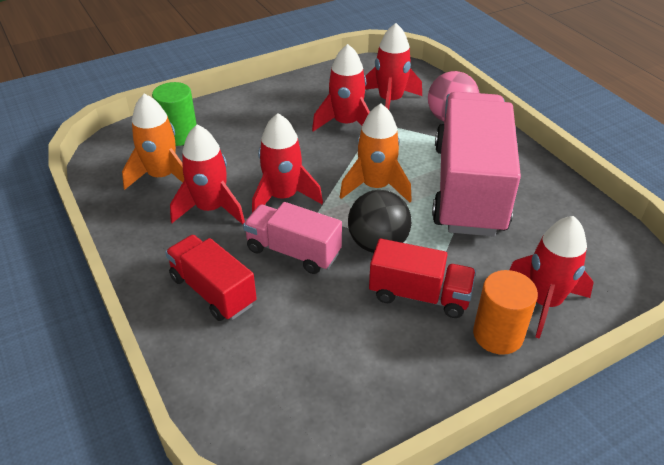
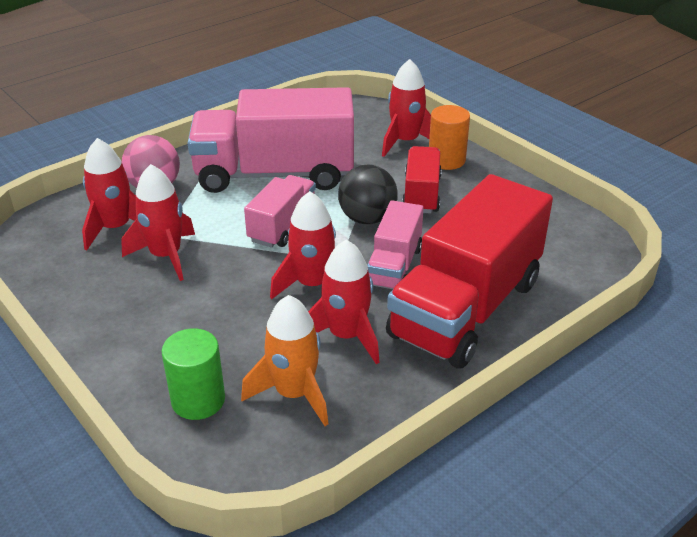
camera: 100 degrees left, 5 degrees down
(213, 291) = (466, 308): red truck -> red truck, size x1.95
(376, 187) = (283, 226): orange rocket -> pink truck

